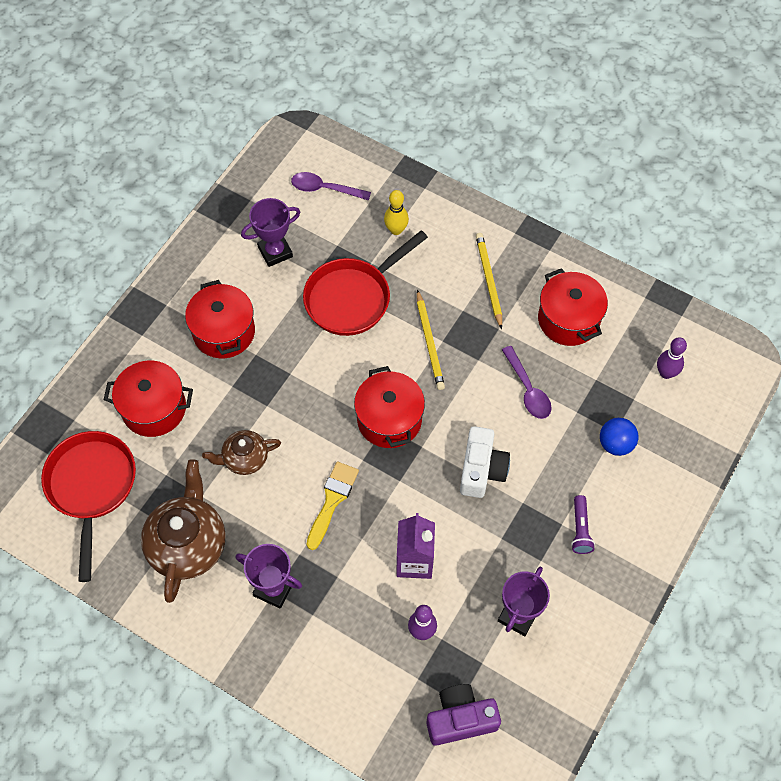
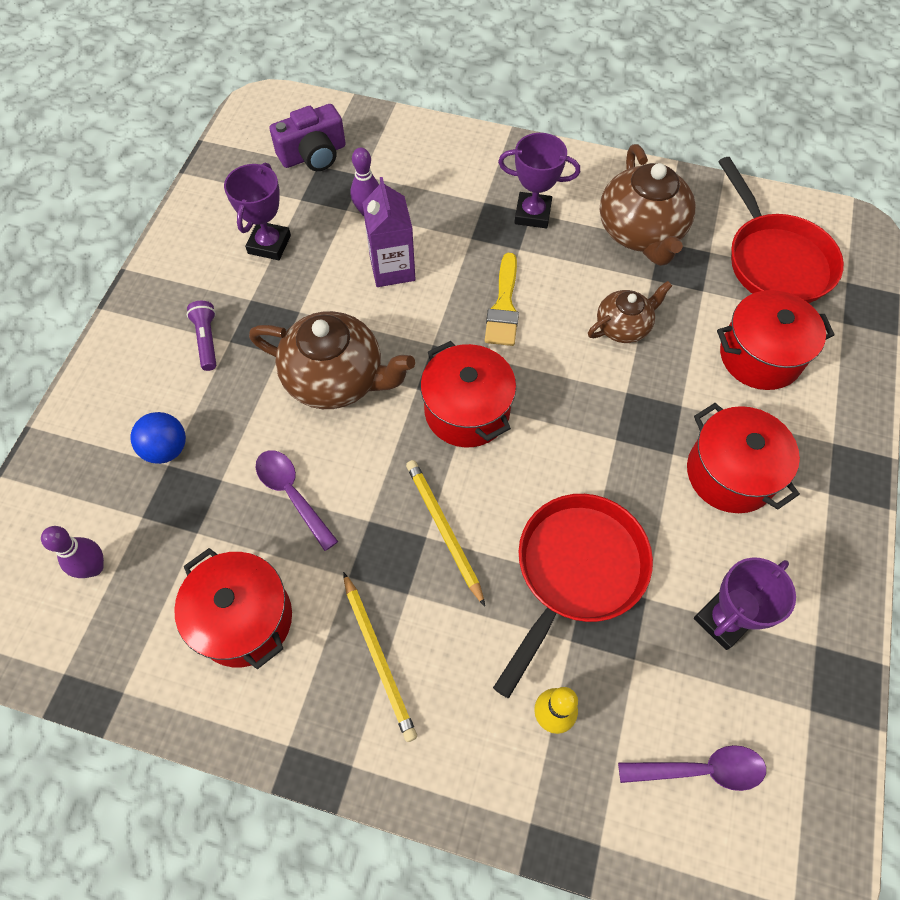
camera: 165 degrees right, 0 degrees up
(481, 469) = (336, 379): white camera -> brown teapot

